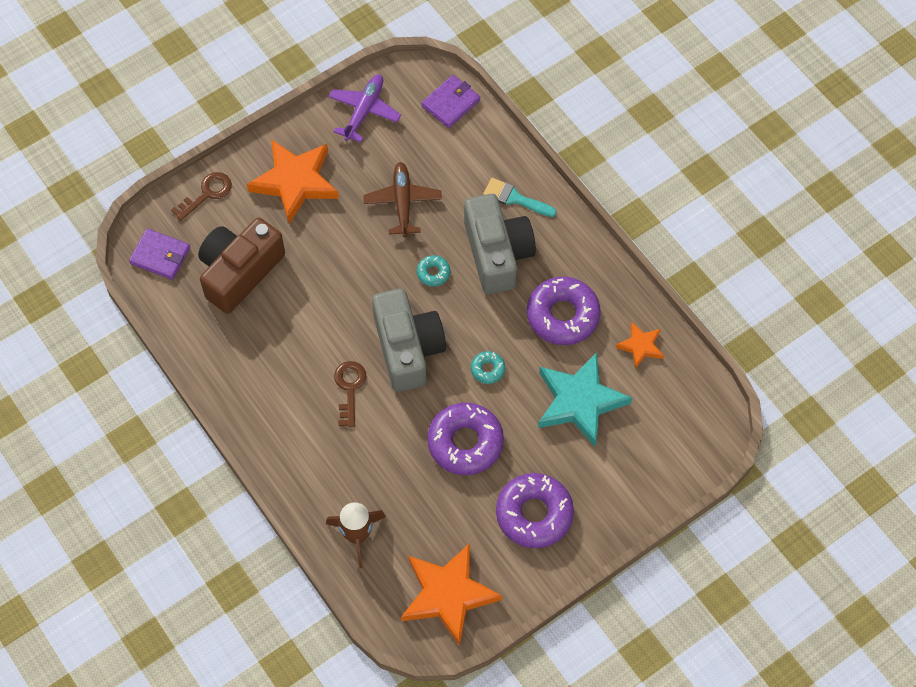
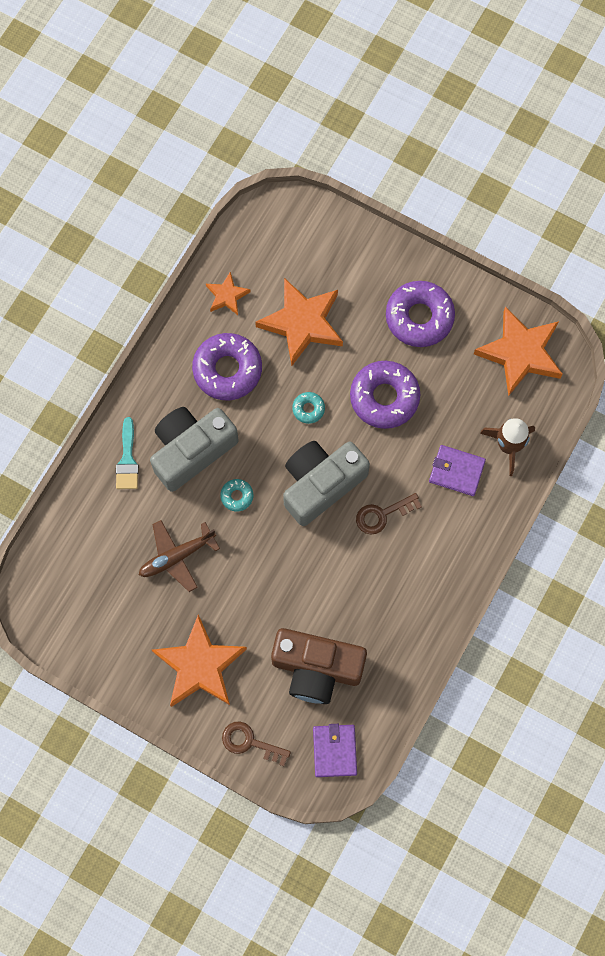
camera: 115 degrees left, 10 degrees up
(364, 111) = (92, 639): purple plane -> none
(451, 103) = (49, 562): purple wallet -> purple wallet (456, 471)
(579, 401) = (302, 323): turquoise star -> orange star

